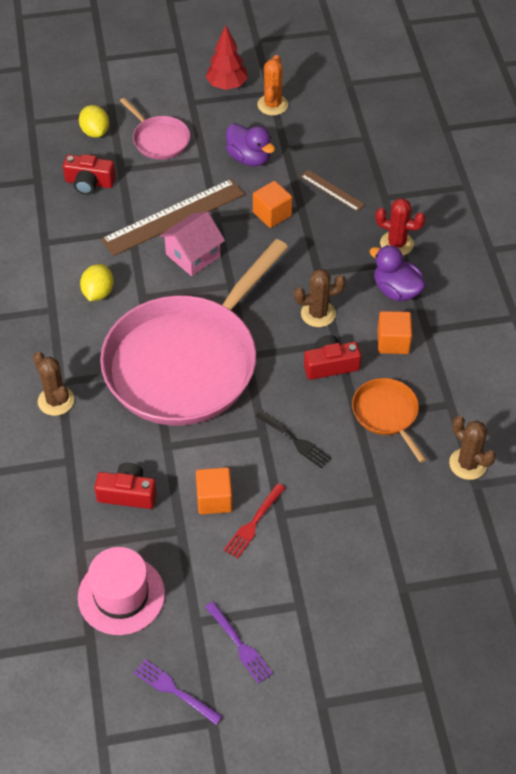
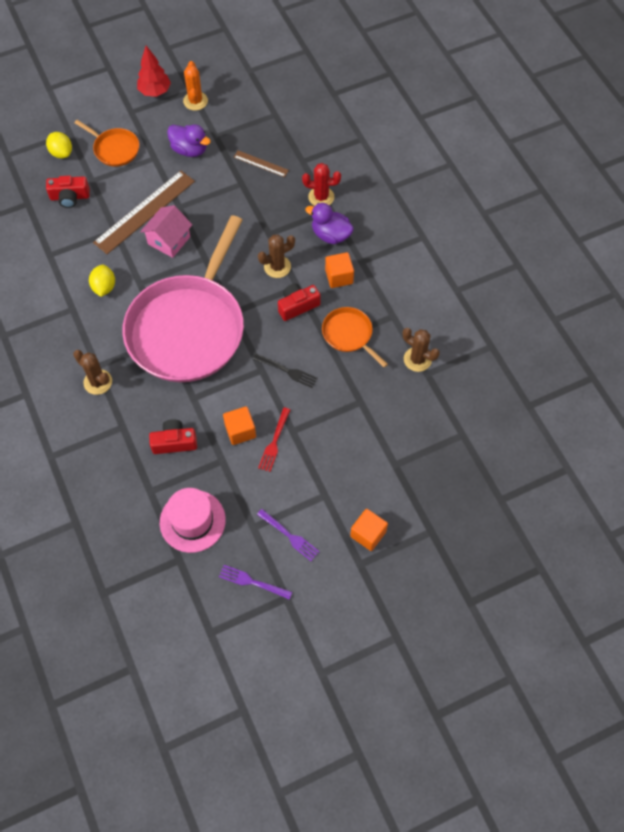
camera: 15 degrees left, 10 degrees up
(159, 140) = (115, 149): pink pan -> orange pan
(272, 214) = (220, 193): orange cube -> orange cube (368, 534)

